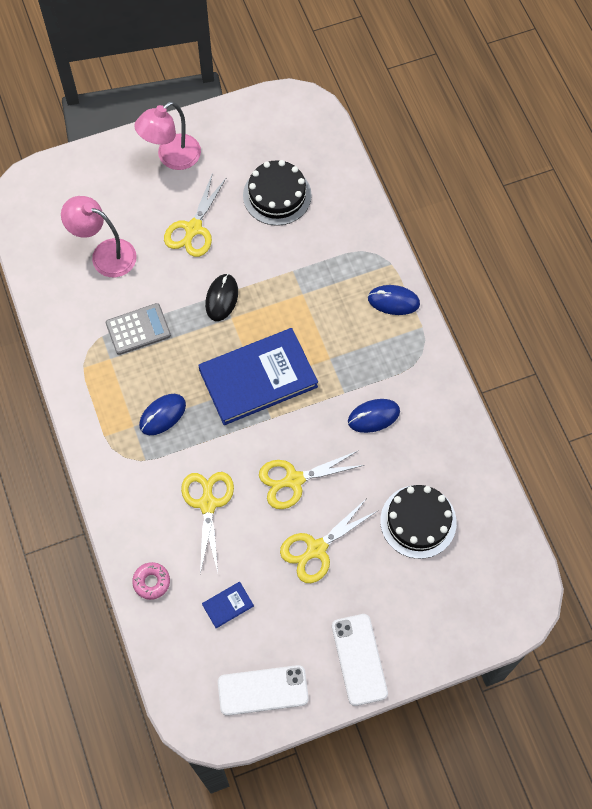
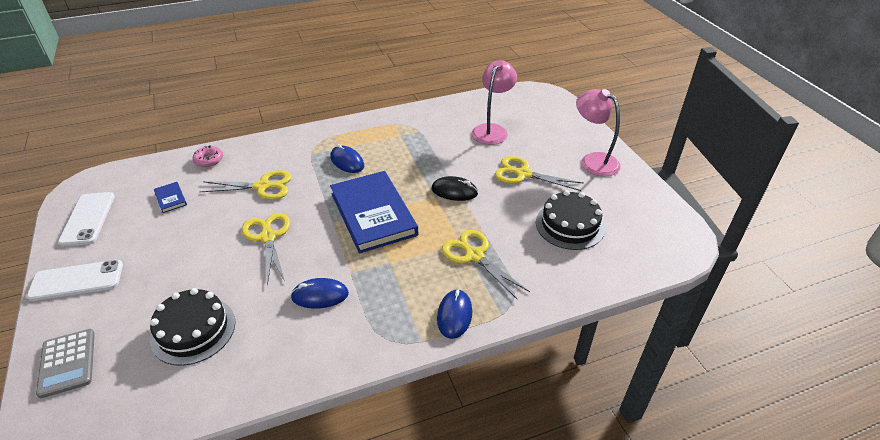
camera: 90 degrees right, 25 degrees down
(138, 329) = (425, 148): grey calculator -> grey calculator (67, 363)
(316, 549) = (196, 252): yellow scissors -> yellow scissors (474, 255)
(373, 416) = (320, 295): blue mouse -> blue mouse turned 75 degrees counterclockwise

